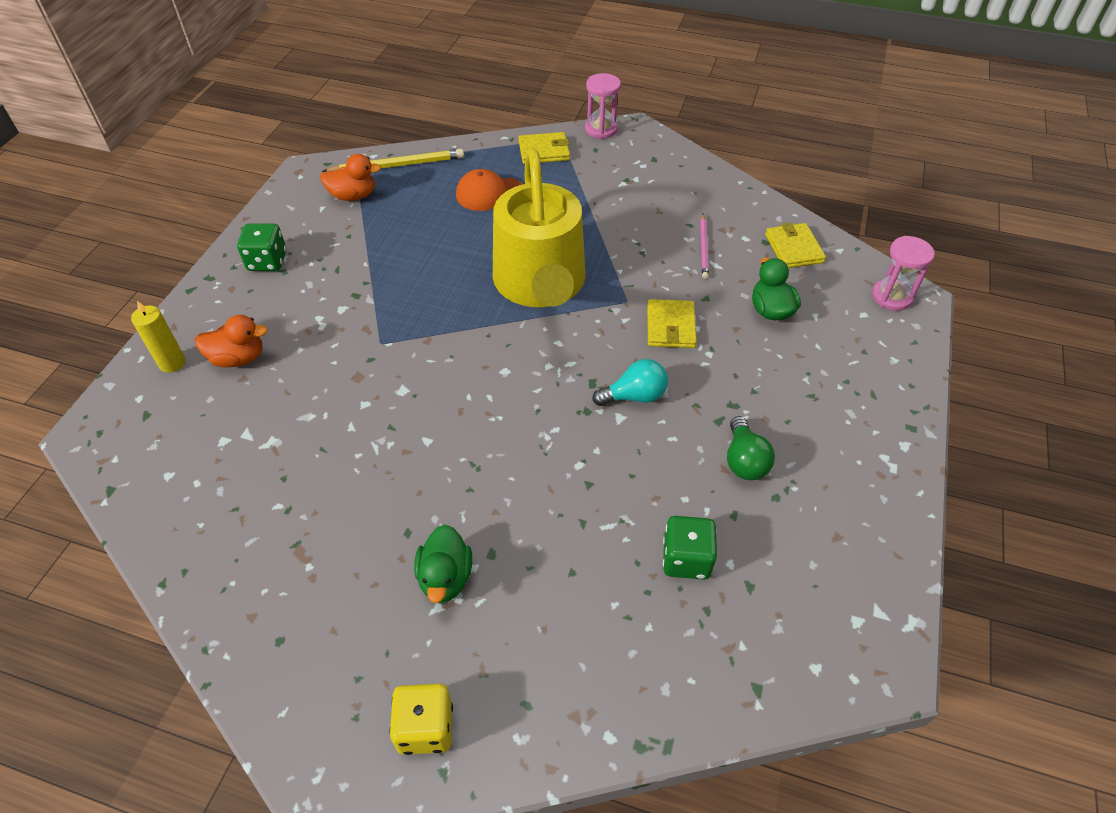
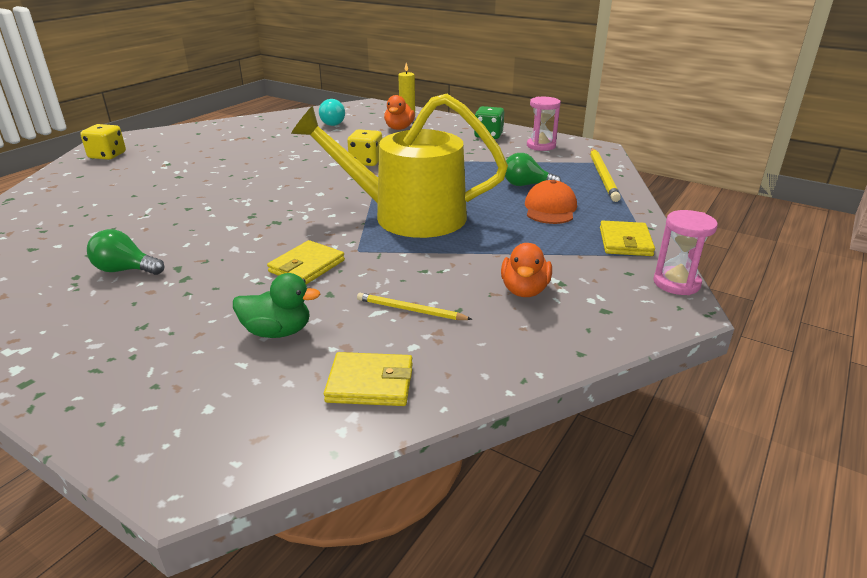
camera: 105 degrees right, 20 degrees down
(353, 196) = (559, 160): orange duck -> orange duck (524, 290)
(389, 357) = (366, 162): none -> yellow dice
(435, 213) = (526, 185): none -> green light bulb
(445, 577) = (180, 165): green duck -> none
(634, 396) = (244, 236): turquoise light bulb -> turquoise light bulb (333, 123)
(670, 326) = (307, 266): yellow wallet -> yellow wallet turned 75 degrees counterclockwise
(686, 559) = (85, 230): green dice -> none
(704, 247) = (411, 310): pink pencil -> yellow pencil
(891, 297) = (212, 451): pink hourglass -> pink hourglass (541, 146)

